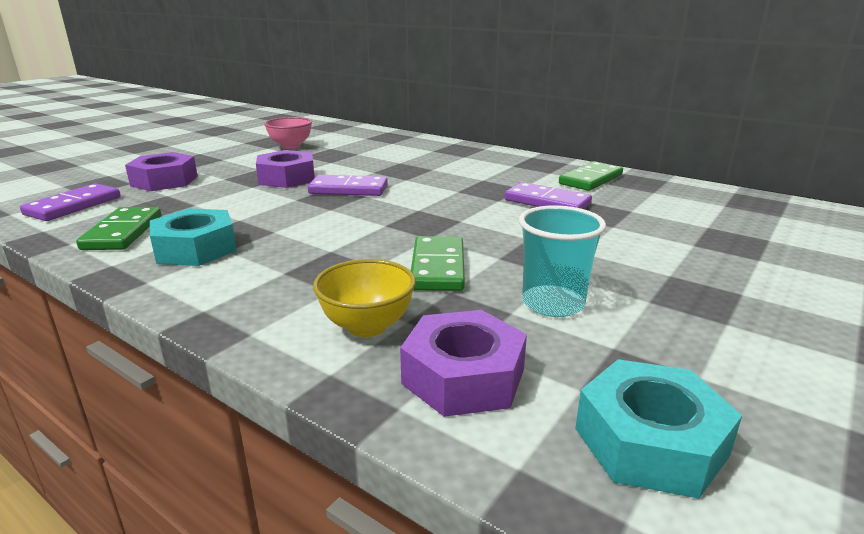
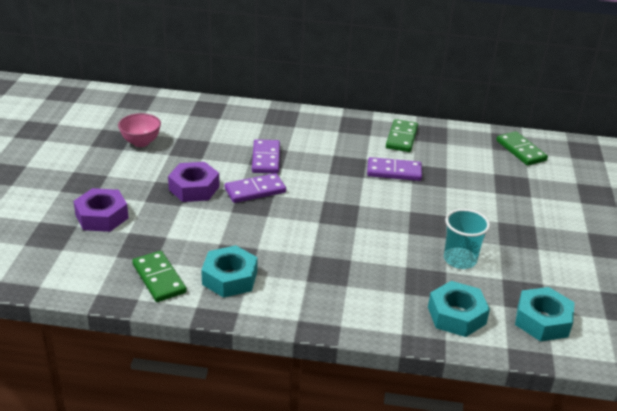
camera: 30 degrees left, 10 degrees up
(73, 206) = (76, 264): purple domino -> purple domino (266, 159)
(367, 326) = (390, 302): yellow bowl -> none
(438, 267) = (384, 250): green domino -> green domino (521, 150)
(463, 376) = (456, 315): purple nut -> turquoise nut

